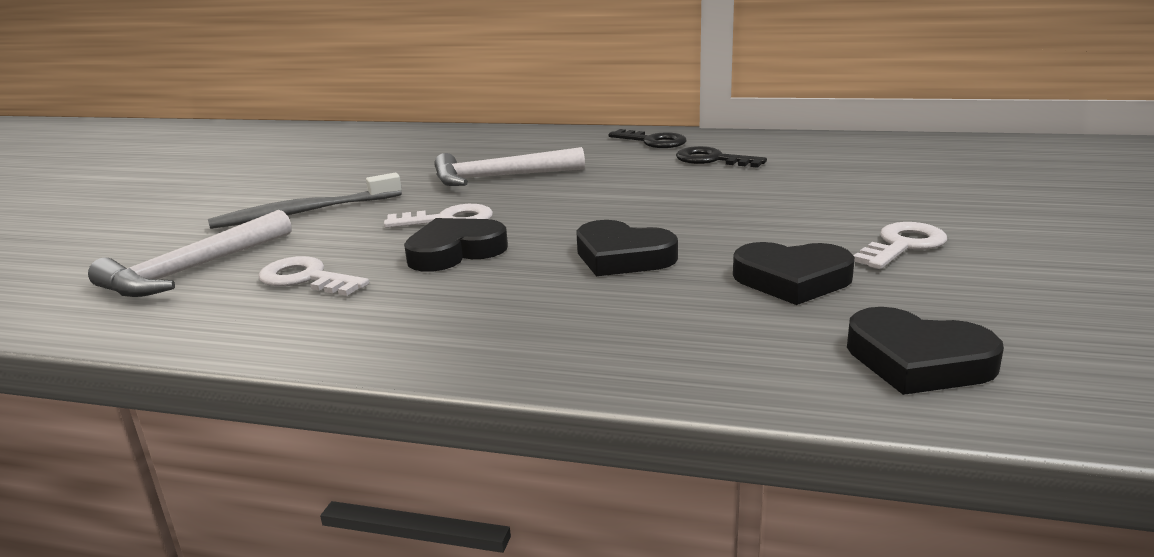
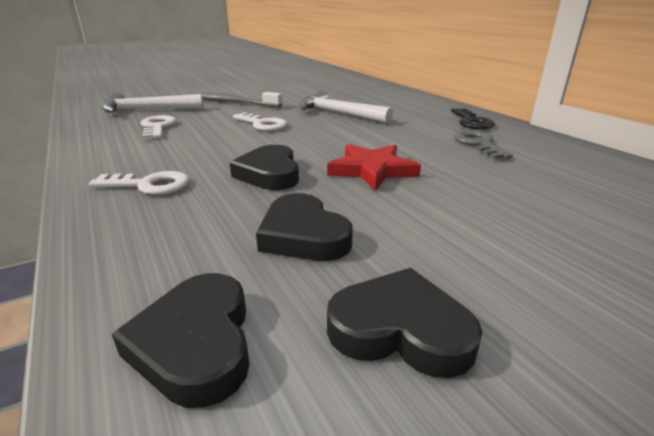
camera: 45 degrees right, 5 degrees up
(455, 251) = (223, 138): black heart -> black heart (400, 330)
(697, 214) = (372, 170): none -> red star
(712, 160) = (478, 144): black key -> grey key
(903, 245) = (446, 260): white key -> white key (149, 185)

